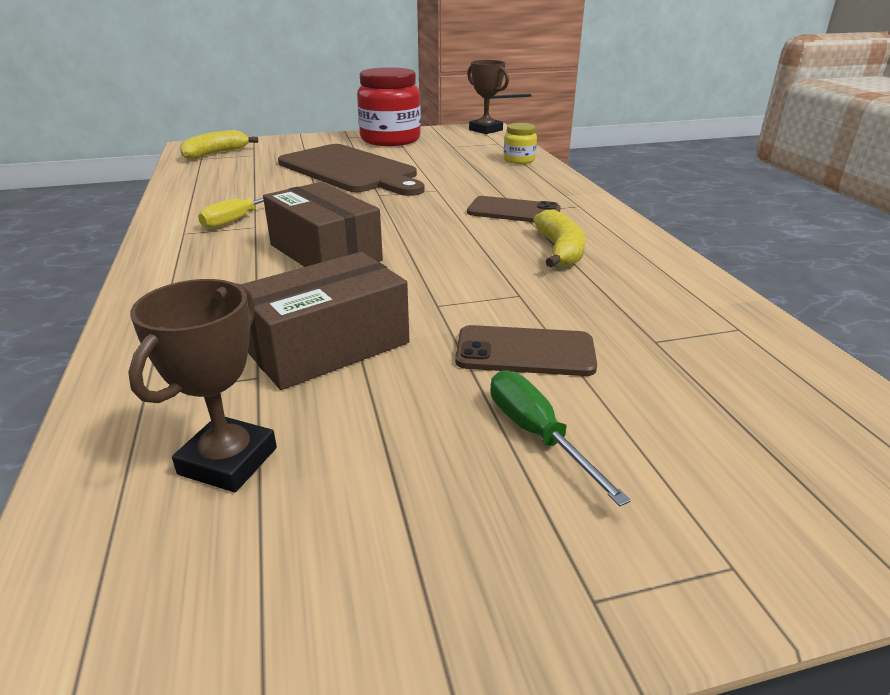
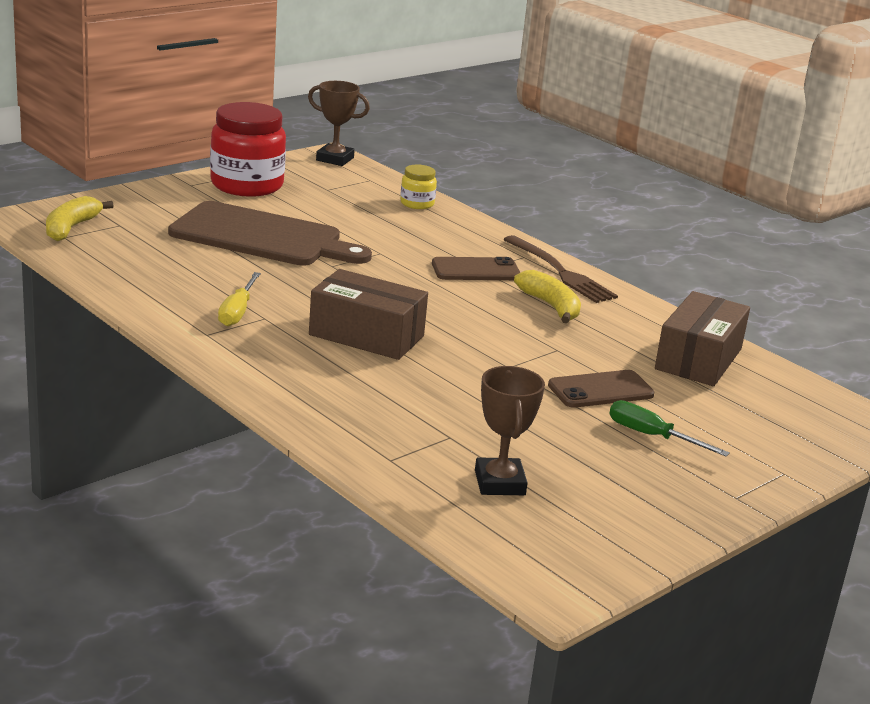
camera: 30 degrees left, 5 degrees down
(327, 346) = (469, 409): brown box -> brown box (698, 359)
(605, 222) = (560, 272): none -> brown fork

